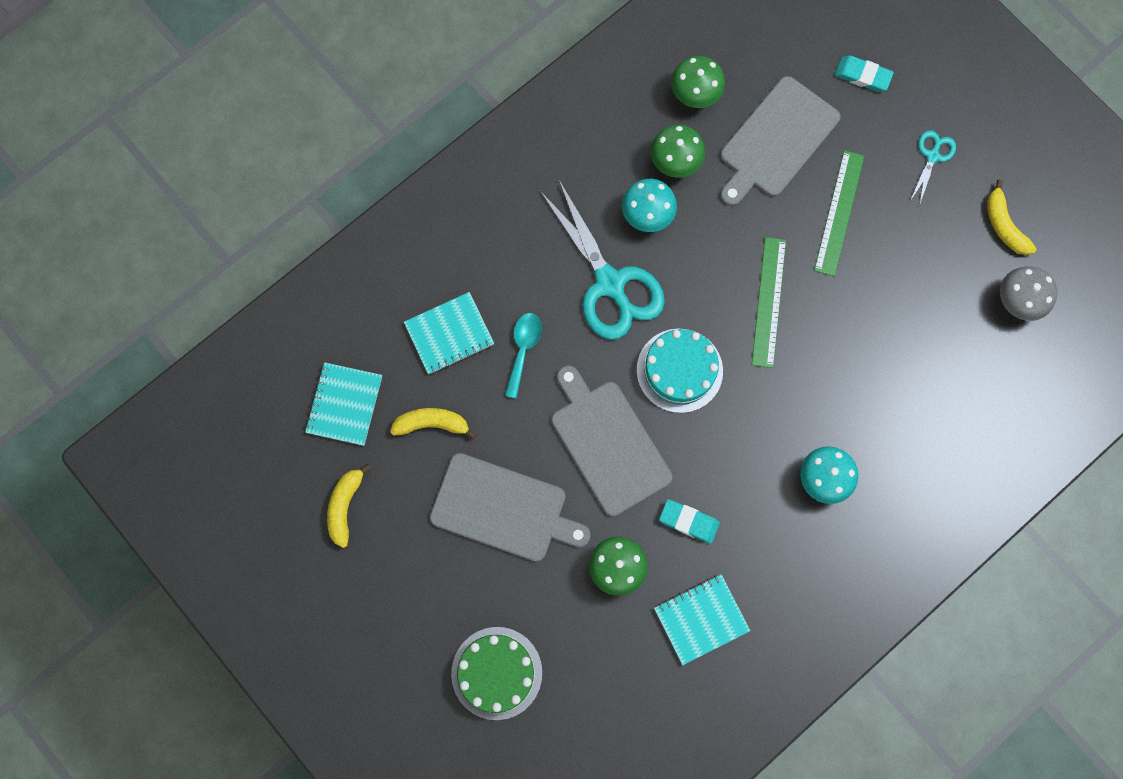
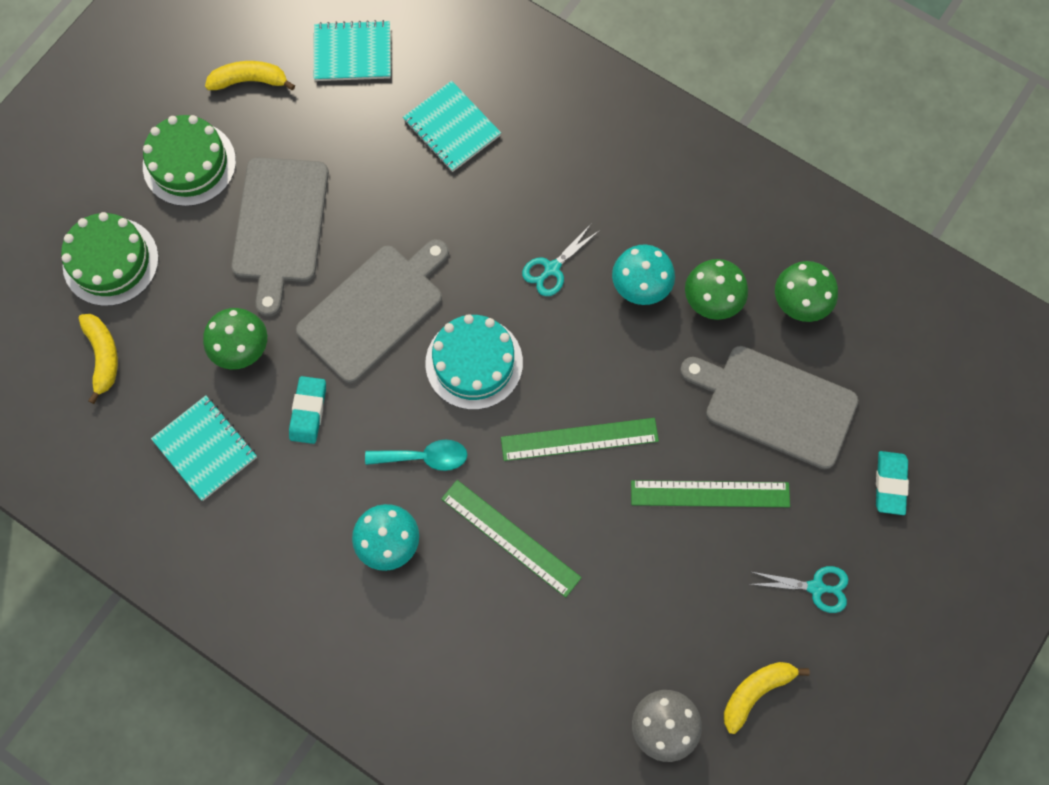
camera: 75 degrees right, 5 degrees down
(416, 580) = (189, 164): none -> green cake
(432, 424) = (352, 137): yellow banana -> yellow banana (103, 356)
(523, 349) = (454, 202): turquoise spoon -> turquoise spoon (424, 457)
(610, 283) = (552, 269): turquoise scissors -> turquoise scissors, size x0.47
(840, 379) = (510, 537): none -> green ruler

